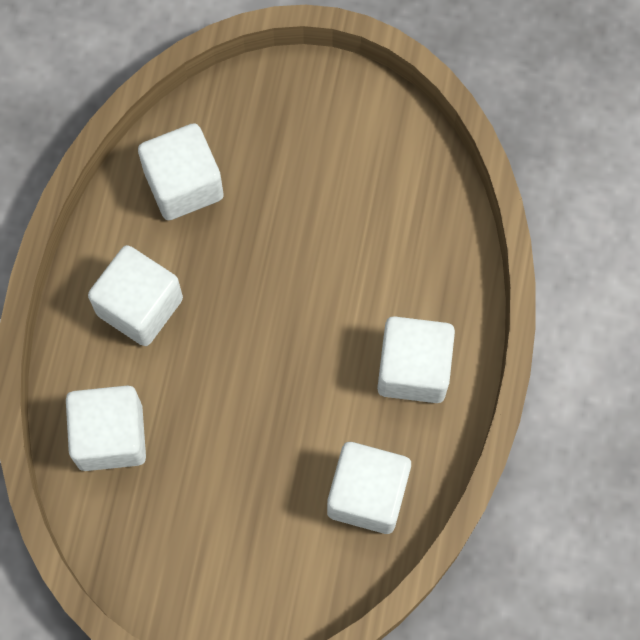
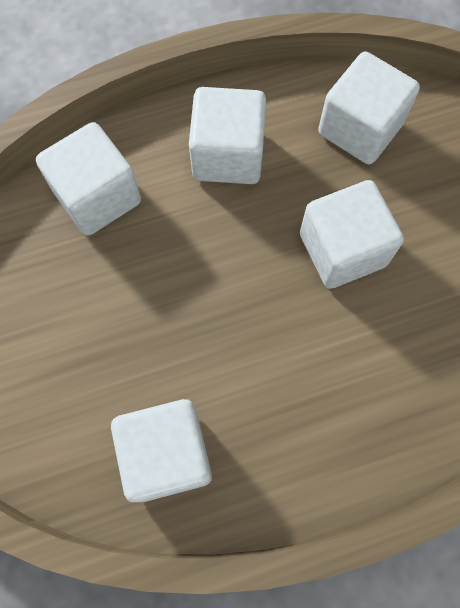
camera: 60 degrees right, 0 degrees up
(413, 369) = (319, 428): white cube -> white cube (342, 250)

